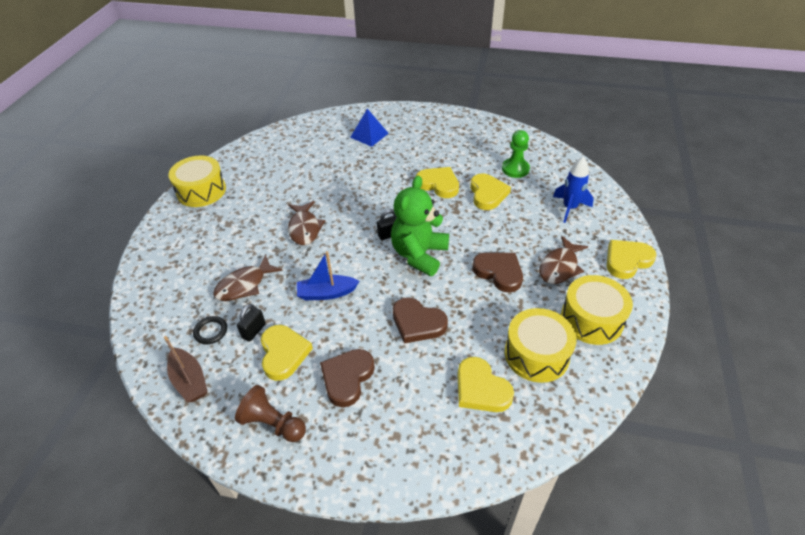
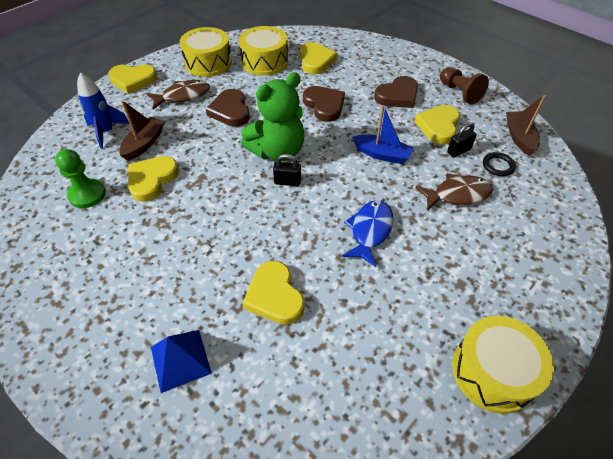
camera: 150 degrees left, 5 degrees up
(304, 228) = (370, 231): brown fish -> blue fish
(438, 184) = (183, 216): yellow heart -> yellow heart (274, 296)
(529, 213) = (144, 144): none -> brown boat

